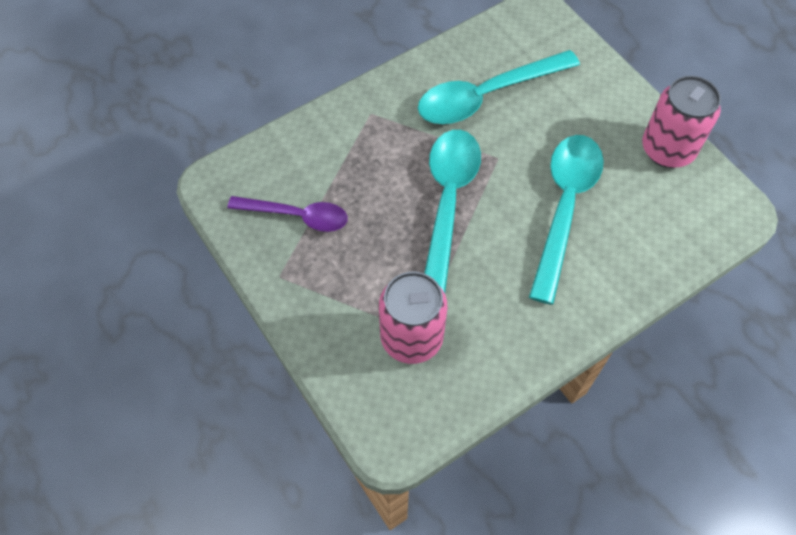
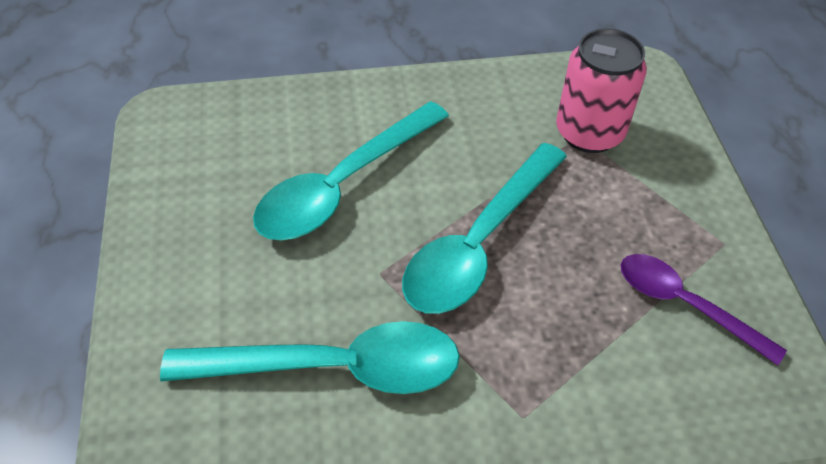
camera: 155 degrees left, 10 degrees down
(667, 149) = (168, 197): pink can -> none

